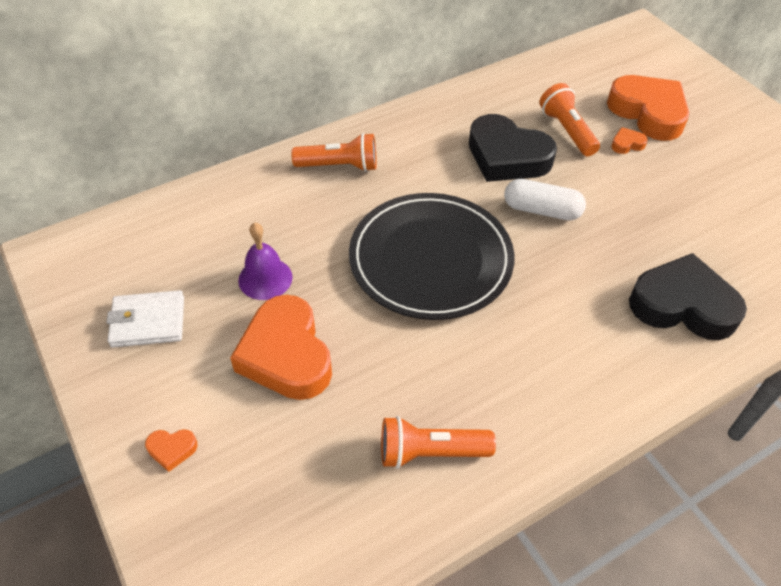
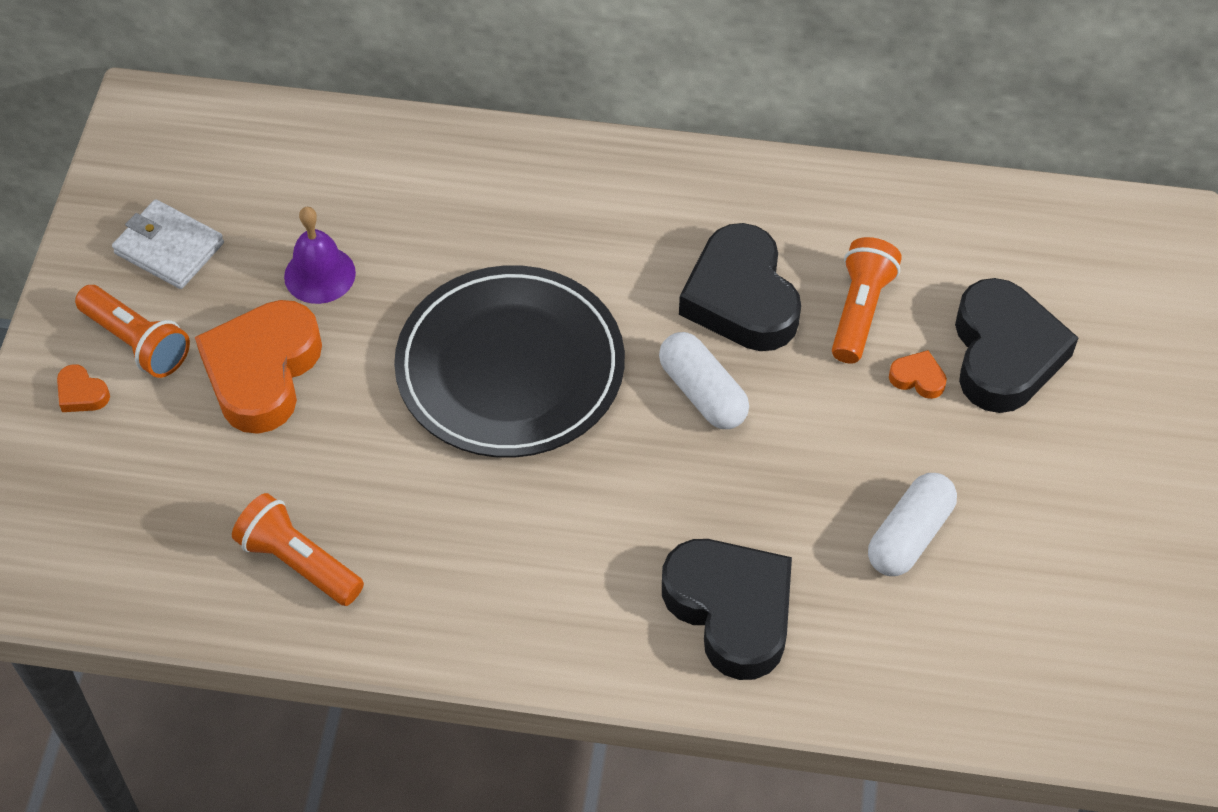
camera: 40 degrees right, 5 degrees up
(339, 166) = (529, 186): orange flashlight -> orange flashlight (137, 342)
(648, 112) = (1004, 354): orange heart -> black heart
(711, 214) = (909, 535): none -> white capsule

